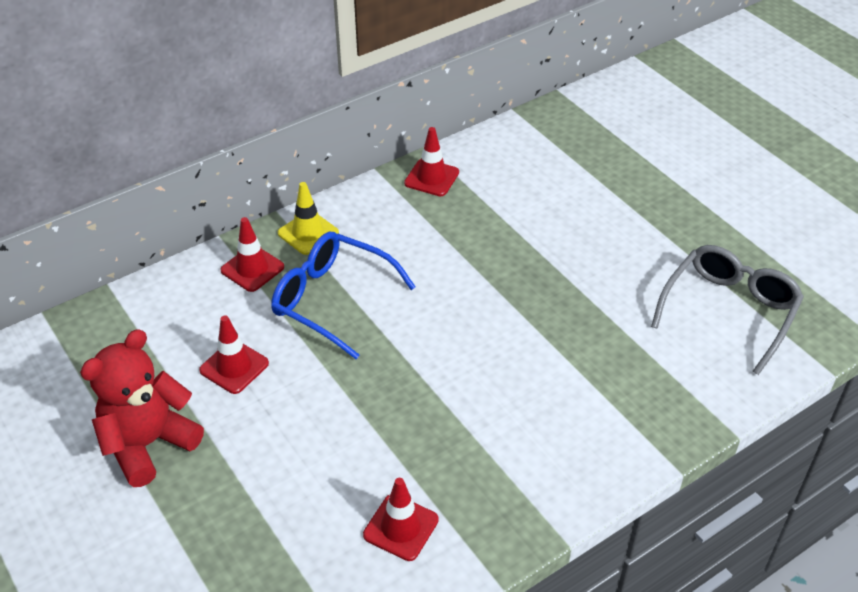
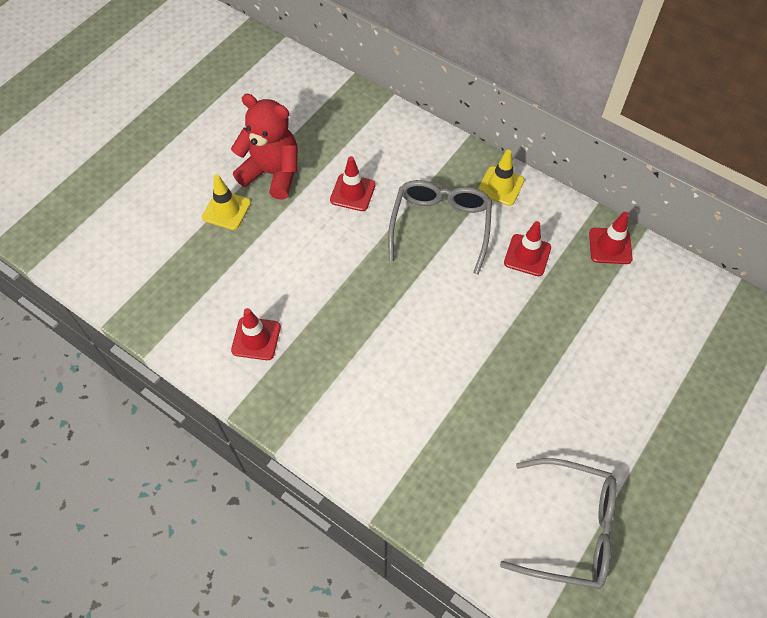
camera: 70 degrees right, 15 degrees up
(177, 513) = (226, 210): none -> yellow traffic cone
(252, 269) = (447, 167): red traffic cone -> red traffic cone (527, 255)
(332, 299) = (440, 226): blue glasses -> grey glasses

